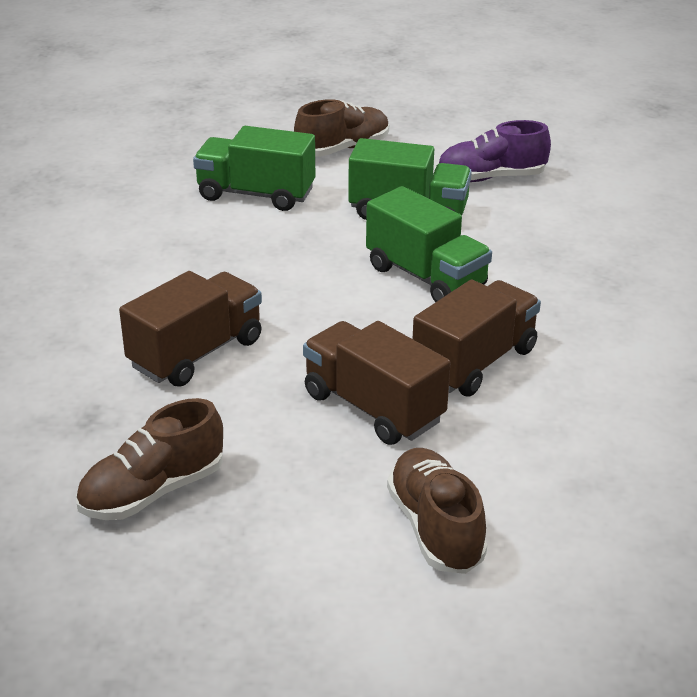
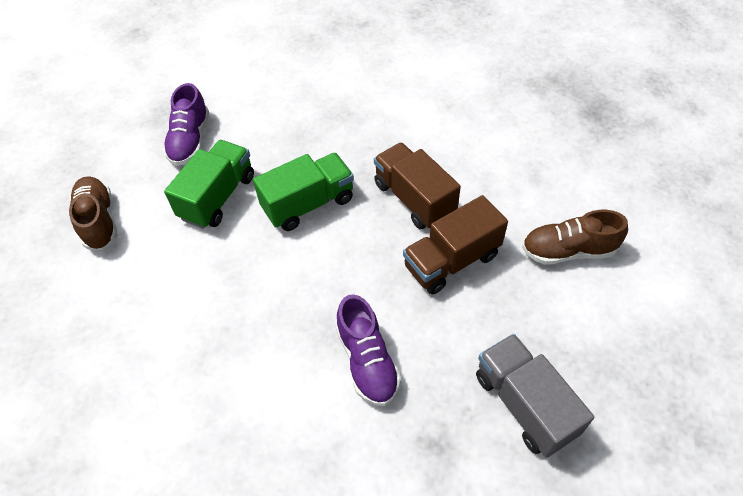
camera: 75 degrees left, 20 degrees up
(153, 491) = (524, 404): brown shoe -> grey truck
(196, 353) = (367, 361): brown truck -> purple shoe
(256, 194) = (145, 293): green truck -> none

